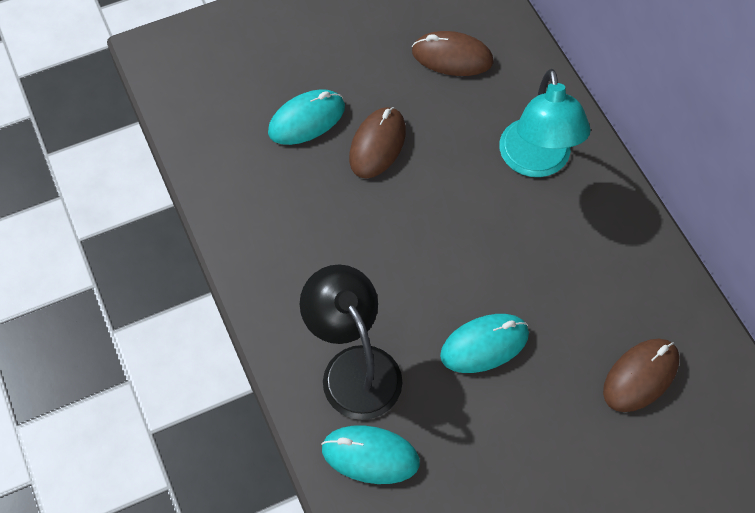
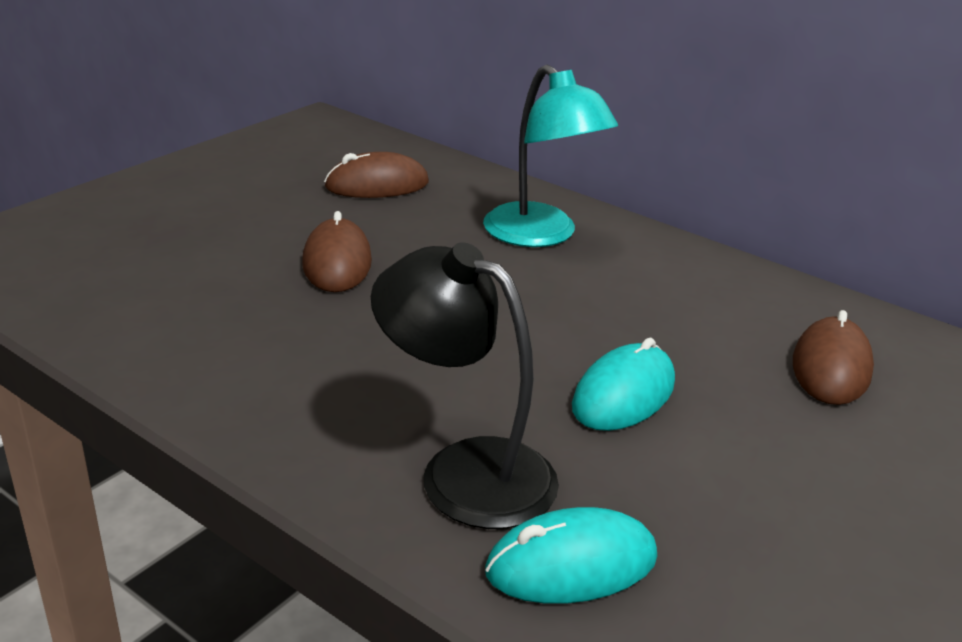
camera: 30 degrees left, 30 degrees down
(306, 120) = (225, 262): turquoise mouse -> none

